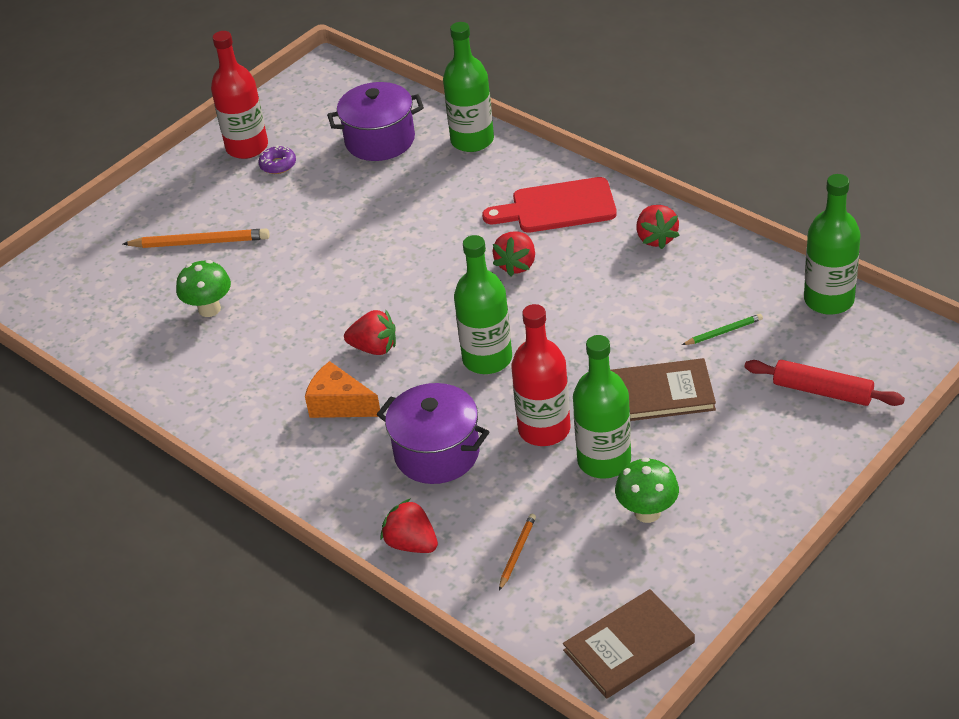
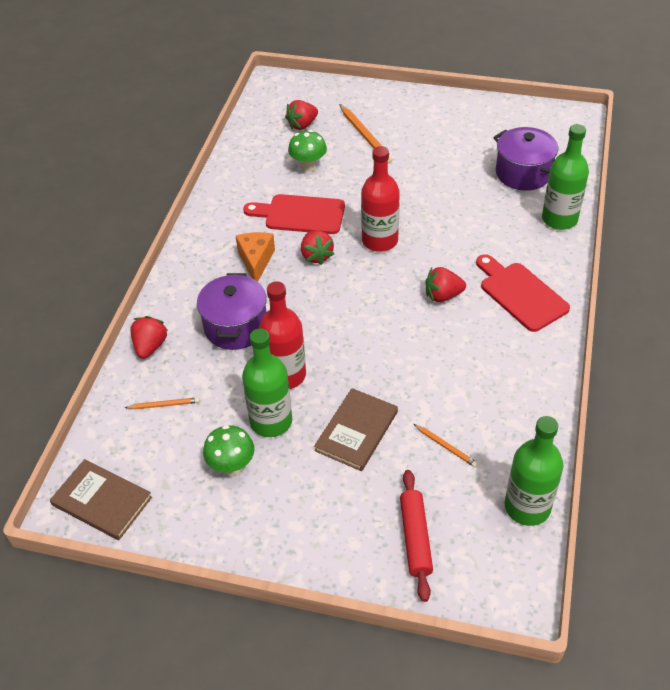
camera: 60 degrees right, 5 degrees up
(247, 147) = (469, 116): red bottle -> red bottle (379, 241)
(278, 165) = (462, 137): purple donut -> none
(291, 342) = (300, 215): none -> red cutting board
(487, 359) = (338, 317): green bottle -> none
(656, 238) = (526, 365): red strawberry -> red strawberry (302, 125)
(662, 393) = (356, 431): brown book -> brown book turned 60 degrees clockwise
(723, 332) = (446, 447): green pencil -> orange pencil

